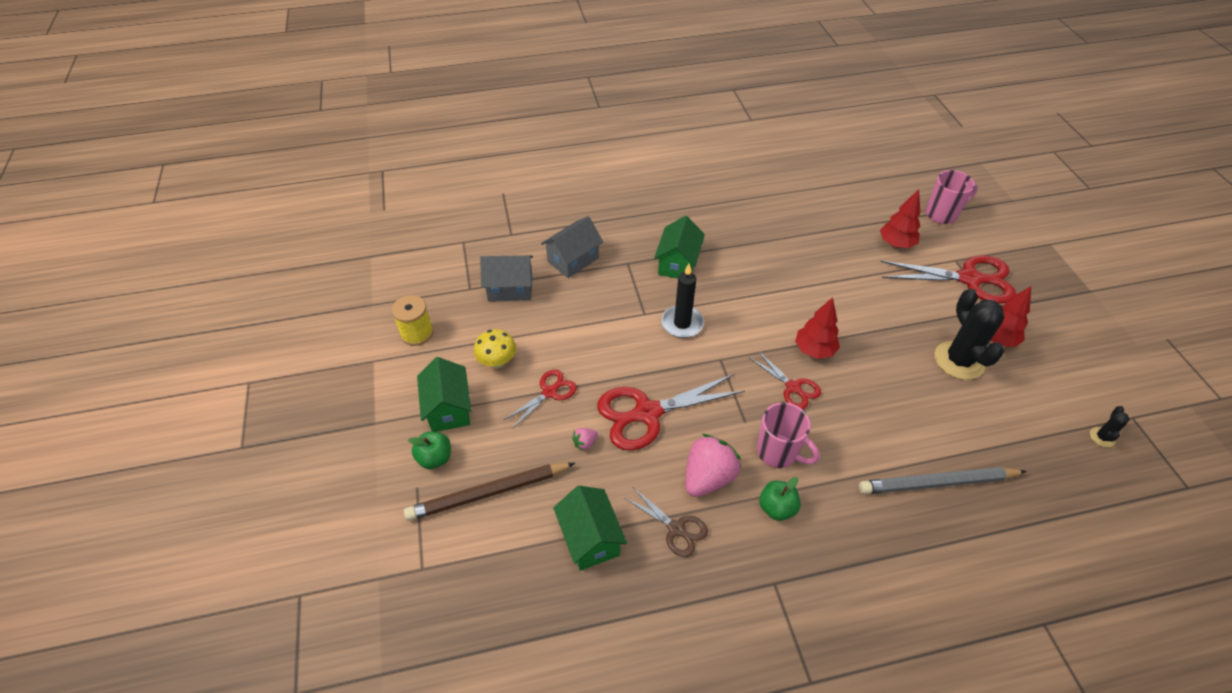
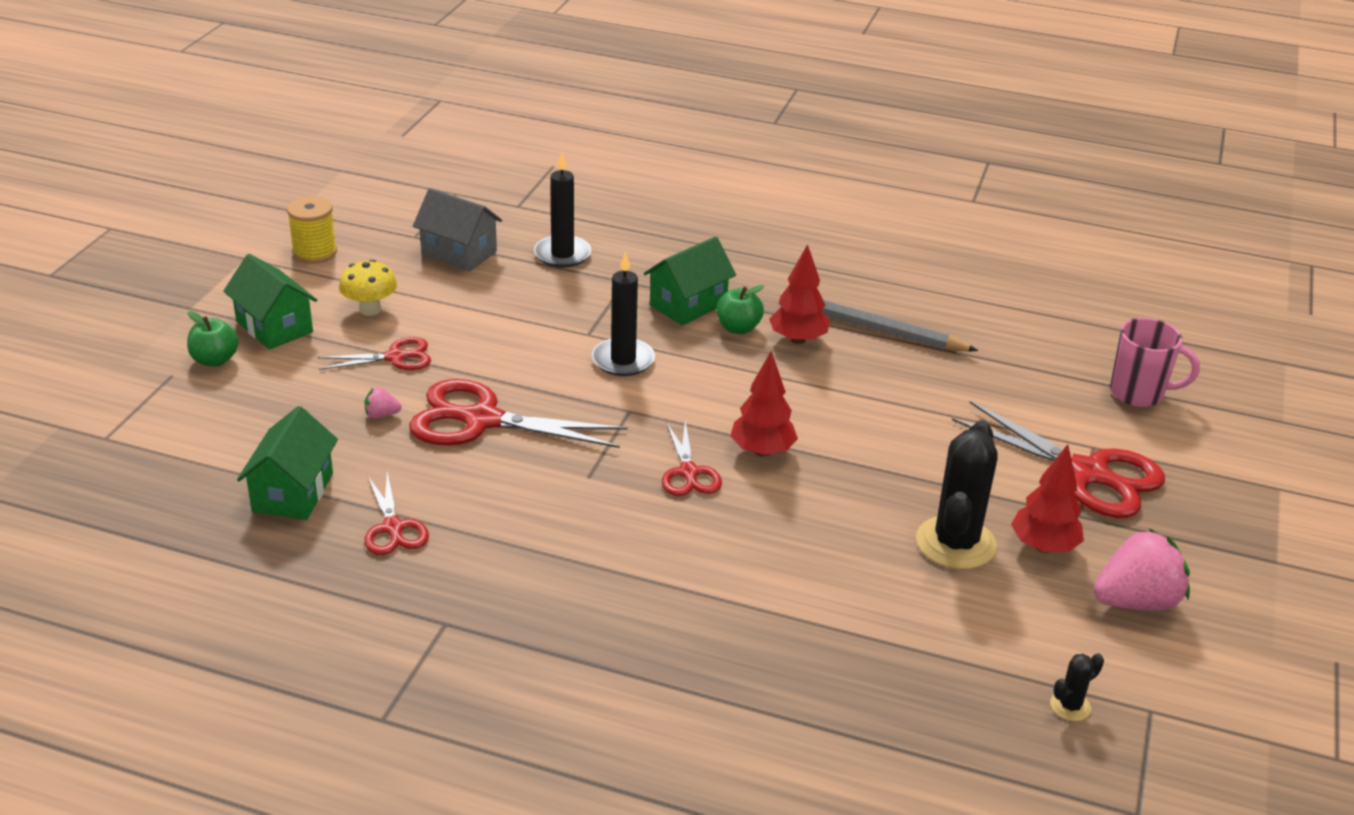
camera: 30 degrees right, 15 degrees down
(449, 409) = (274, 327): green house -> green house turned 60 degrees counterclockwise
(488, 493) = (234, 410): brown pencil -> none
(573, 260) = (562, 254): grey house -> black candle
(676, 529) = (393, 528): brown scissors -> red scissors
(708, 477) = (483, 503): pink strawberry -> pink strawberry (1136, 601)
(777, 508) = (529, 565): green apple -> green apple (738, 328)
(778, 452) = (593, 520): pink mug -> none
(896, 244) = (1021, 397): red tree -> red tree (798, 339)
(937, 483) = (763, 637): grey pencil -> grey pencil (871, 327)

